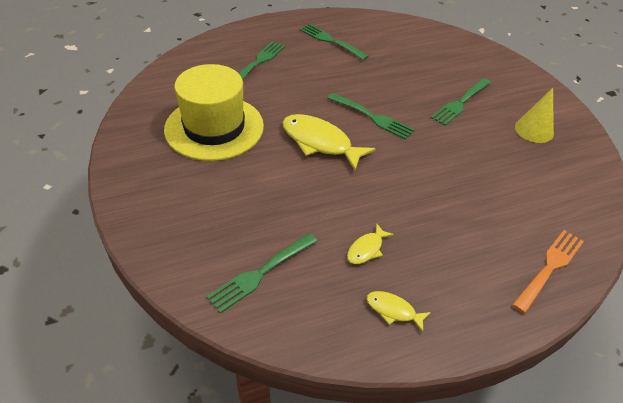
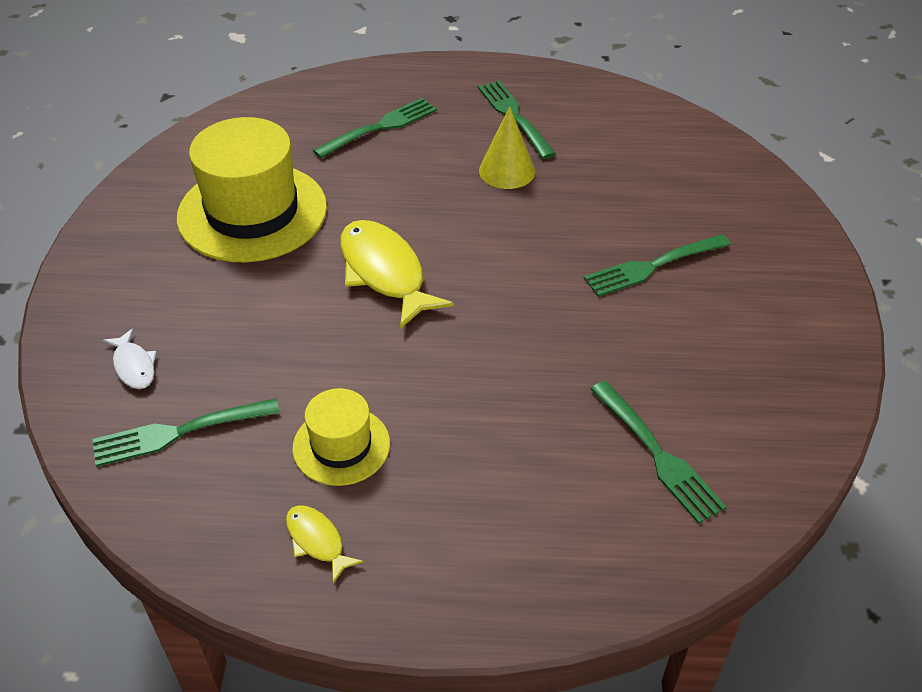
camera: 25 degrees right, 0 degrees up
(201, 241) = (134, 366): none -> white fish
(366, 249) = (341, 446): yellow fish -> yellow hat
(371, 117) = (490, 253): green fork -> green fork (656, 454)
(534, 130) = (746, 343): yellow cone -> yellow cone (507, 171)
(549, 268) = (595, 563): orange fork -> none

